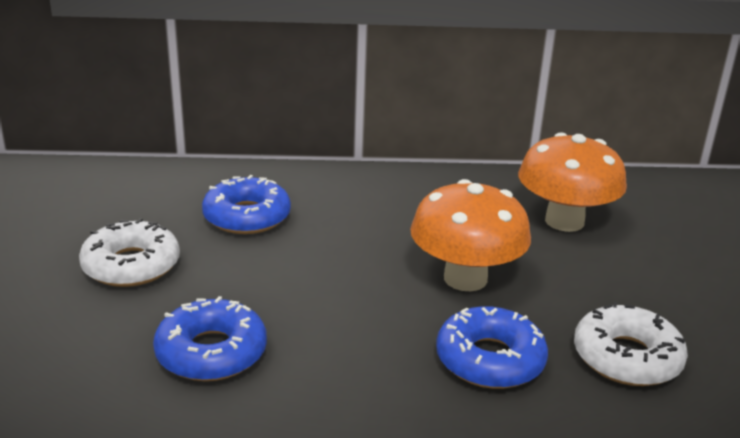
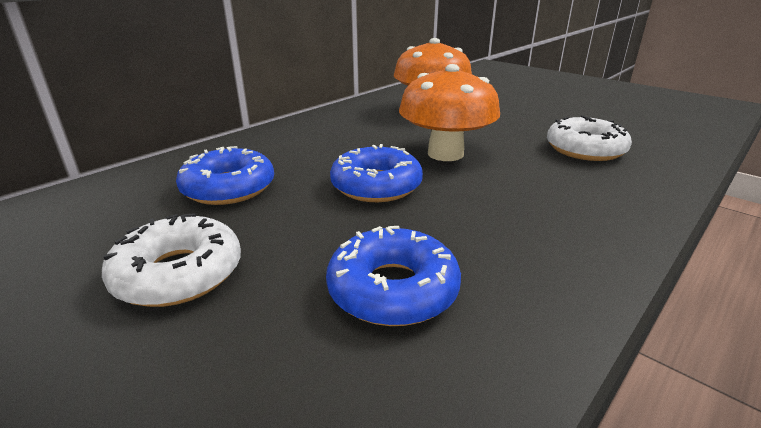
camera: 45 degrees left, 0 degrees up
(490, 360) = (545, 183): blue donut -> blue donut (376, 186)

